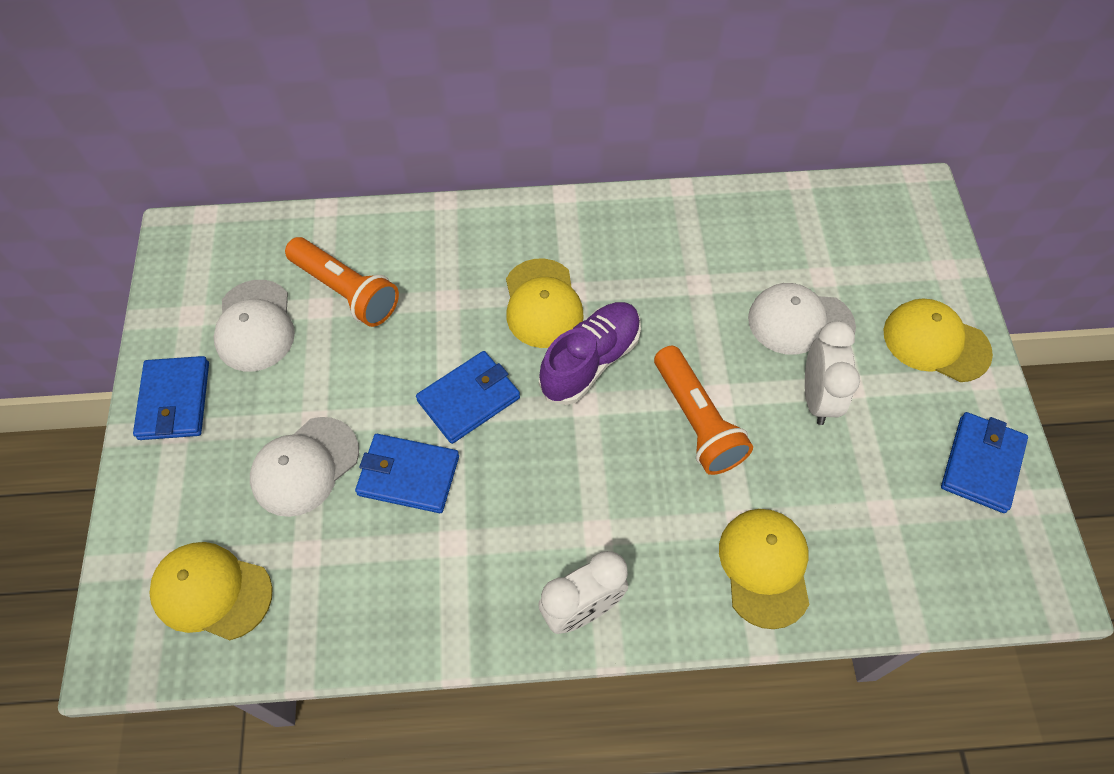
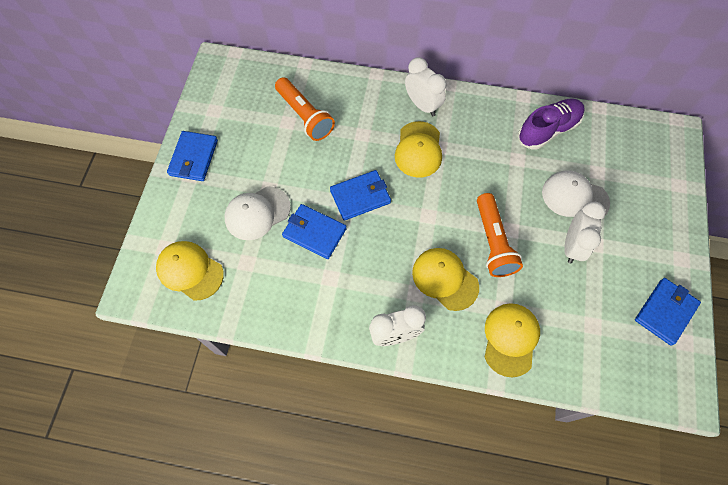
camera: 15 degrees right, 5 degrees up
(255, 326) = (248, 125): white cap -> none
(530, 233) = (422, 105): none -> white clock
(590, 361) = (438, 191): purple shoe -> purple shoe (548, 130)
(935, 342) = (658, 230): yellow cap -> yellow cap (445, 279)

